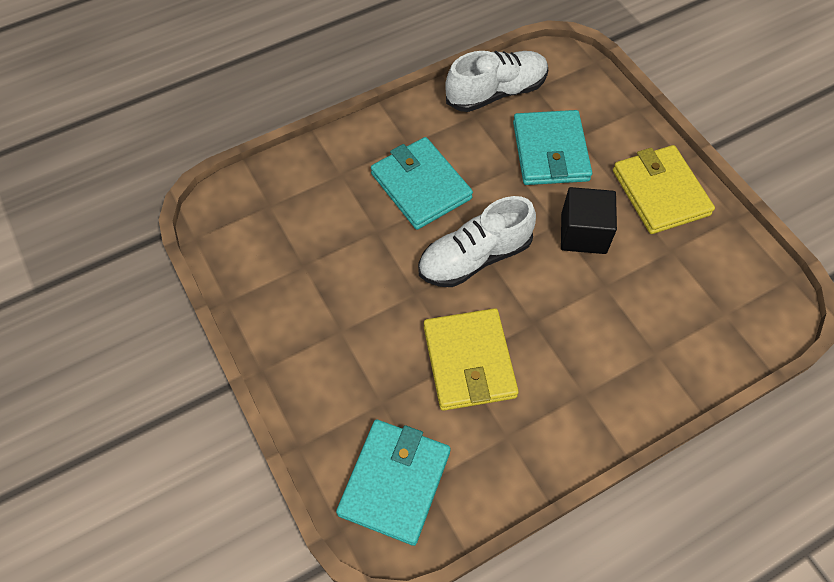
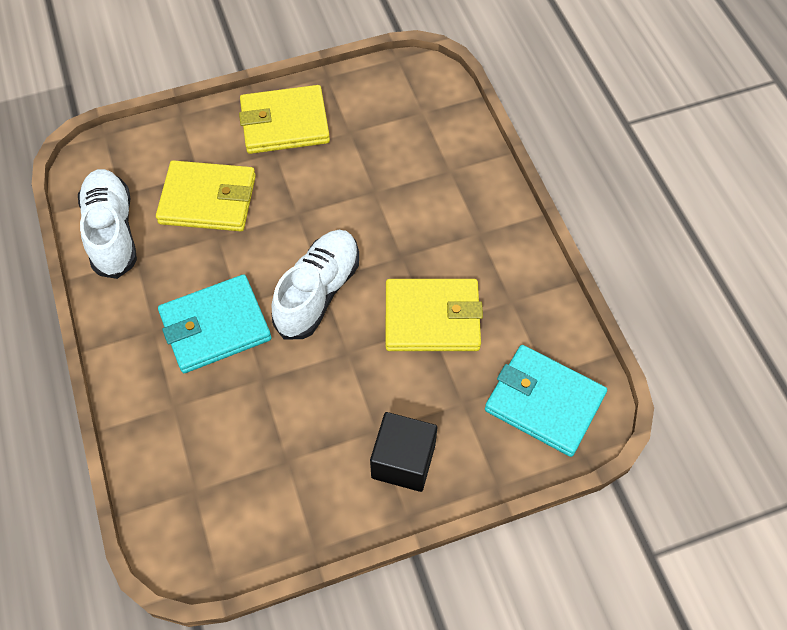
camera: 80 degrees left, 0 degrees up
(474, 257) = (318, 292): white shoe -> white shoe turned 135 degrees counterclockwise
(550, 151) = (208, 200): turquoise wallet -> yellow wallet
(583, 233) = (314, 194): black cube -> black cube (403, 461)

